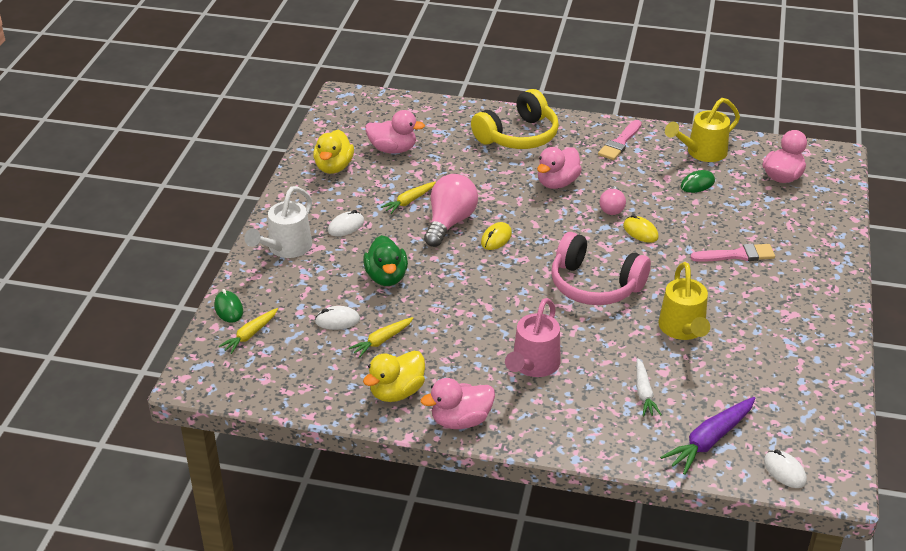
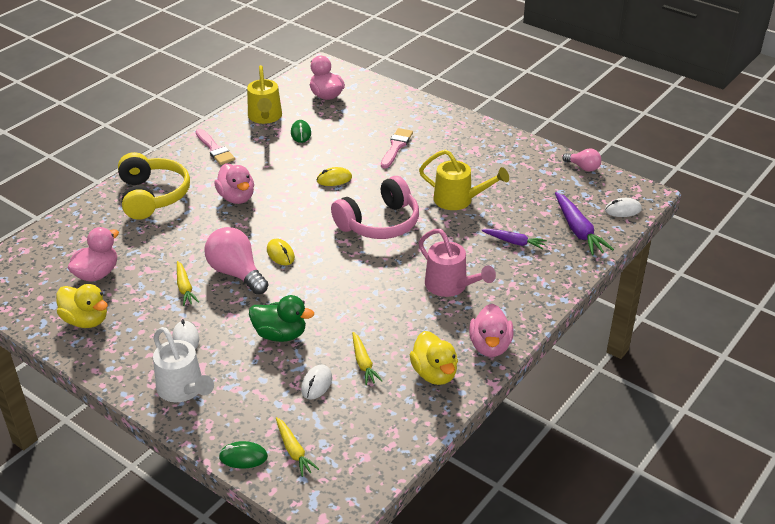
camera: 65 degrees left, 0 degrees up
(612, 208) = (294, 182): pink light bulb -> pink light bulb (583, 167)
(644, 393) = (514, 242): white carrot -> purple carrot

